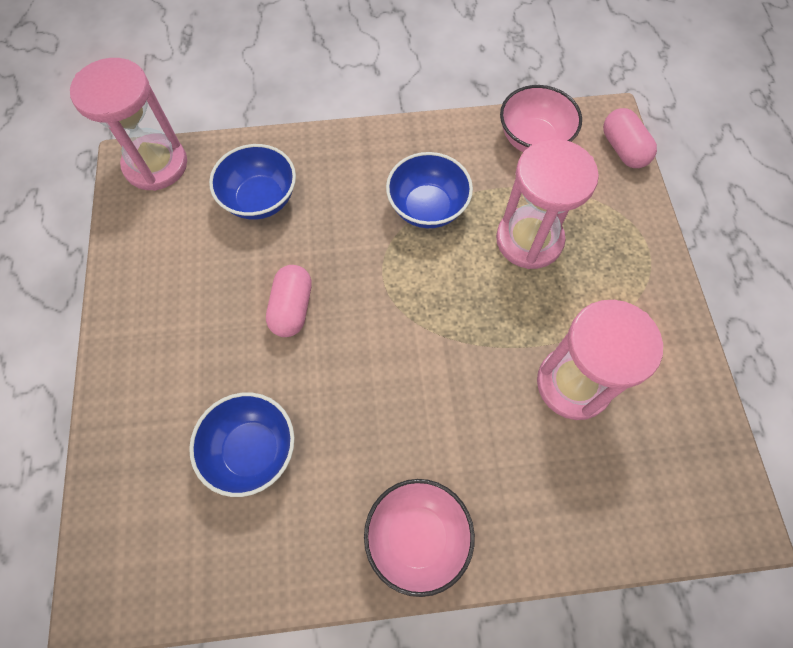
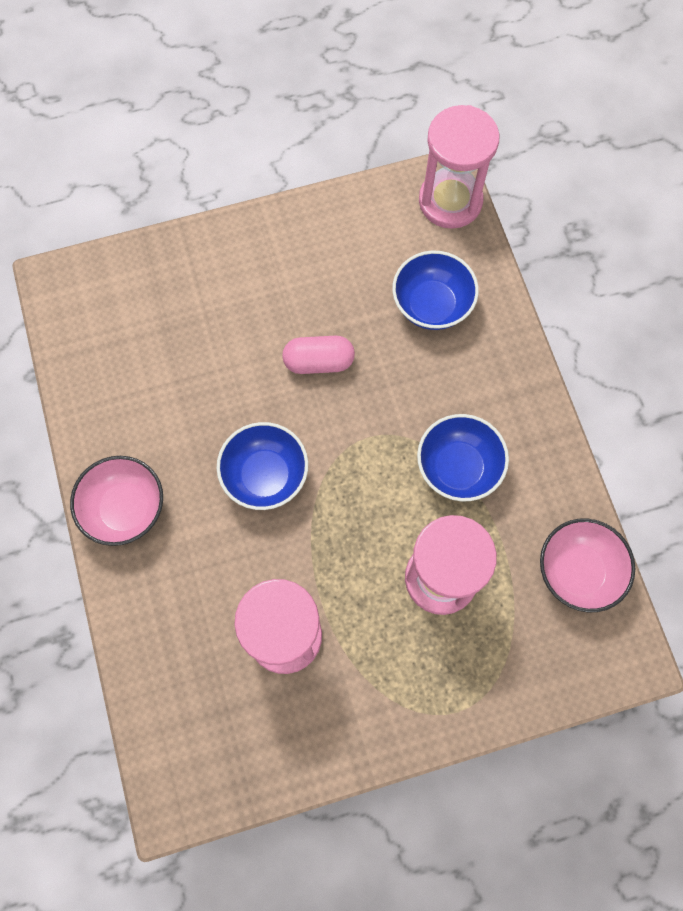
camera: 80 degrees right, 5 degrees up
(252, 450) = (181, 360): blue bowl -> blue bowl (265, 476)
(623, 149) = (590, 678): pink capsule -> none

